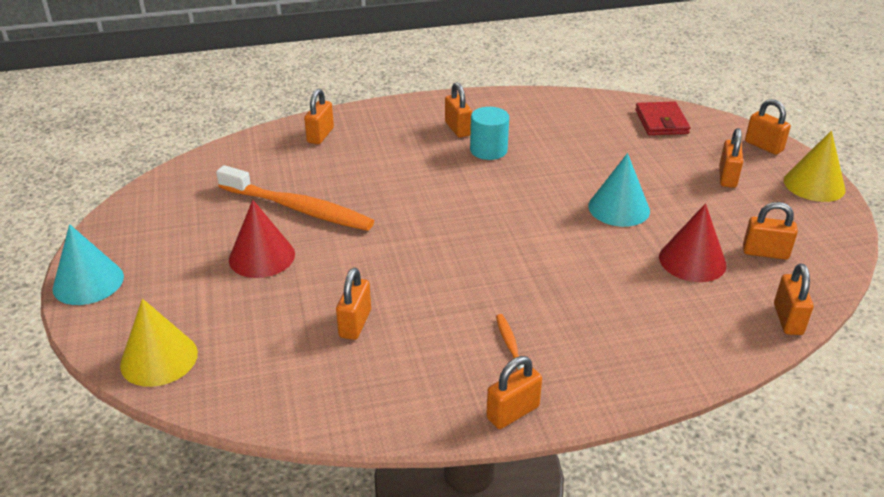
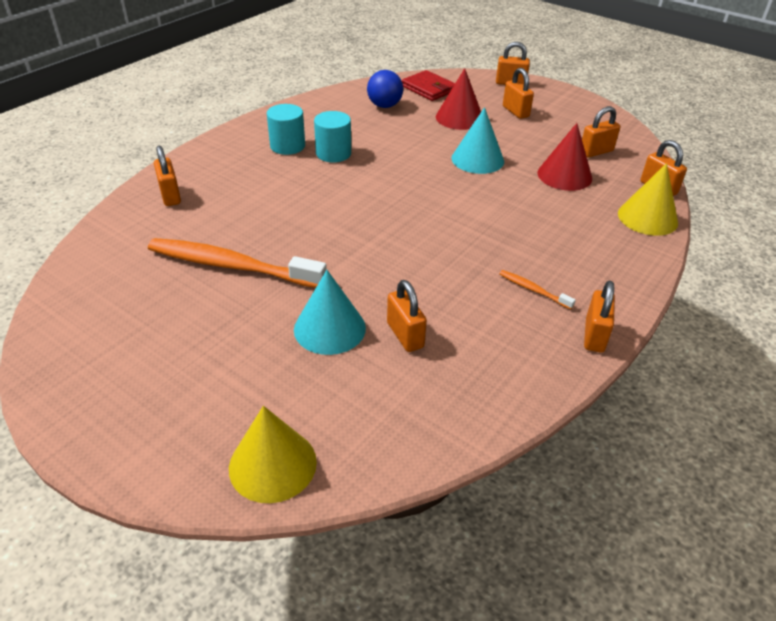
camera: 40 degrees left, 5 degrees up
(88, 282) = (97, 439): turquoise cone -> turquoise cone (329, 328)
(262, 256) = (252, 323): red cone -> red cone (459, 118)
(298, 208) = (232, 266): orange toothbrush -> orange toothbrush turned 150 degrees counterclockwise
(457, 129) = (287, 146): orange padlock -> turquoise cylinder
(593, 123) = (384, 106): none -> blue ball
(814, 185) = (568, 97): yellow cone -> yellow cone (647, 218)

